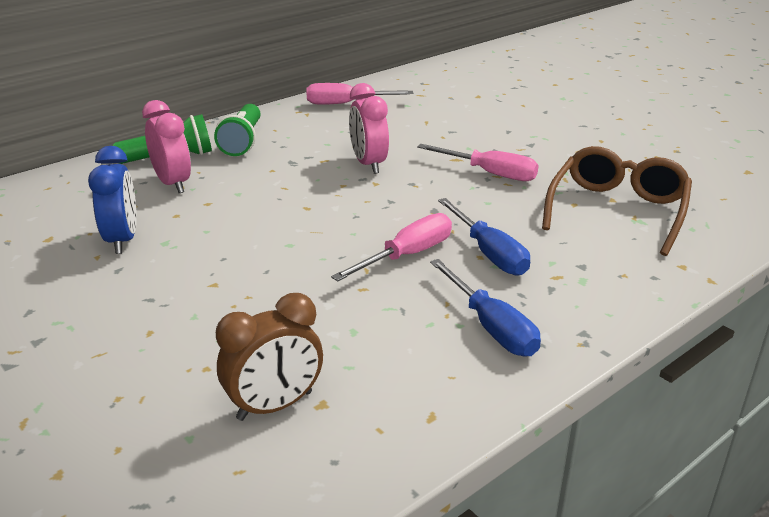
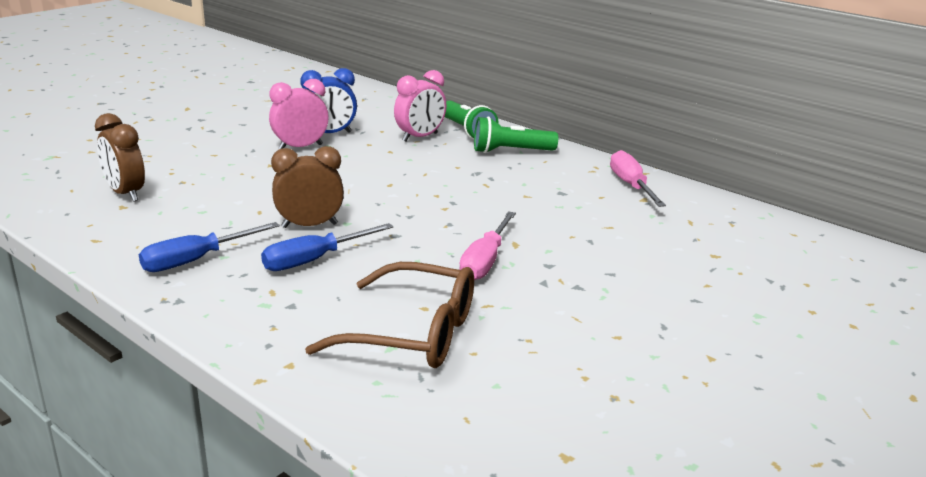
camera: 80 degrees right, 5 degrees down
(368, 164) = (484, 203): pink clock -> pink clock (300, 147)
(407, 255) = (309, 225): pink screwdriver -> brown clock

